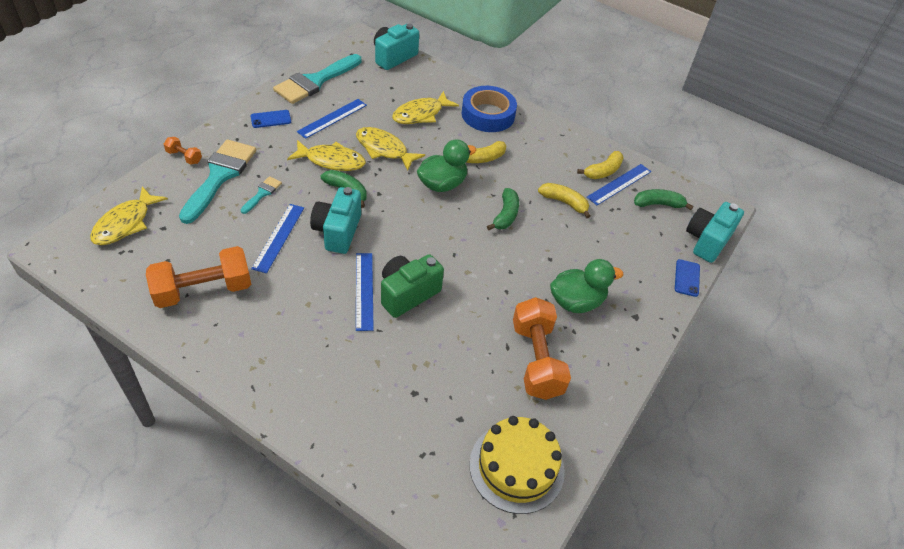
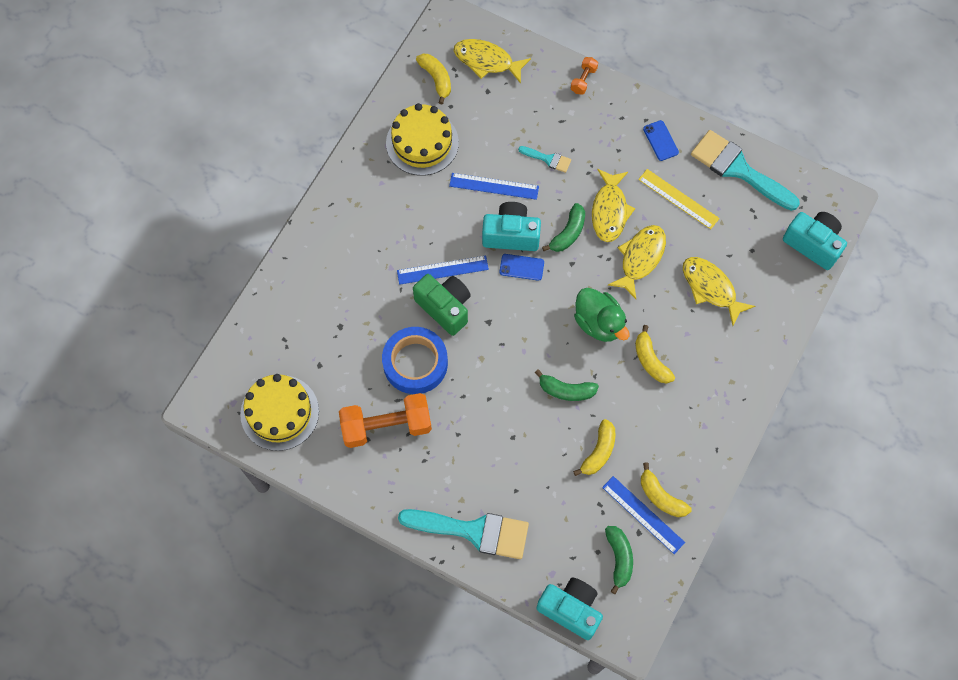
camera: 90 degrees right, 20 degrees up
(127, 268) = (436, 79): none -> yellow banana
(203, 290) = (422, 143): orange dumbbell -> yellow cake
(219, 176) = (563, 117): turquoise brush -> turquoise brush (473, 531)
(332, 118) = (678, 199): blue ruler -> yellow ruler
(488, 114) = (731, 362): blue tape -> blue tape (415, 363)
(576, 302) = (460, 463): green duck -> none
(687, 278) = (511, 580): blue phone -> blue phone (521, 267)

